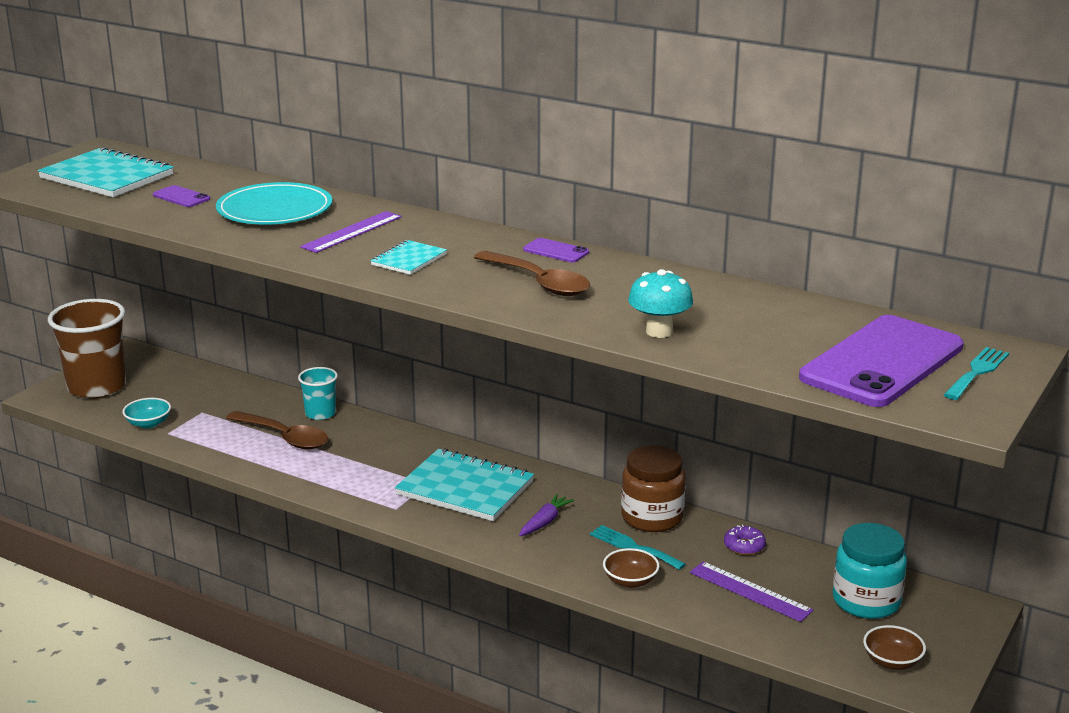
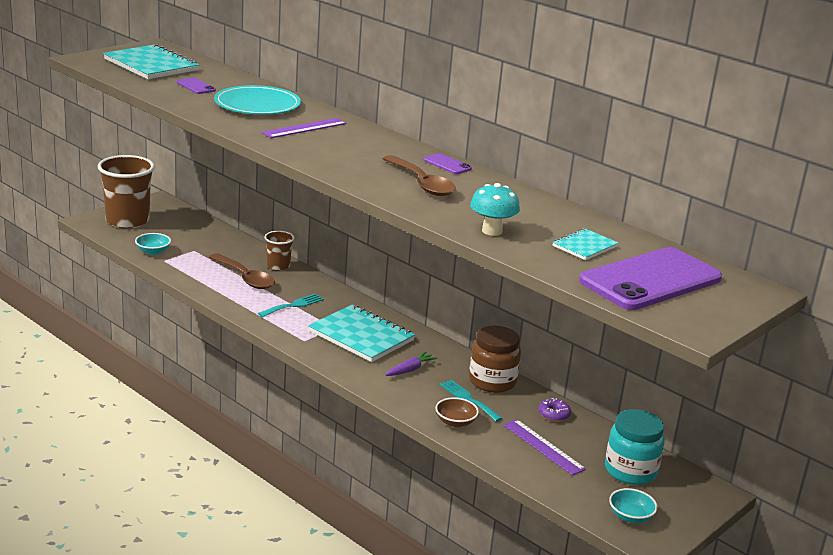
camera: 10 degrees right, 0 degrees up
(320, 414) = (278, 266): turquoise cup -> brown cup
(409, 260) = (335, 153): turquoise notebook -> turquoise notebook (584, 246)
(892, 661) = (630, 516): brown bowl -> turquoise bowl
(977, 372) = (721, 299): turquoise fork -> turquoise fork (293, 305)

